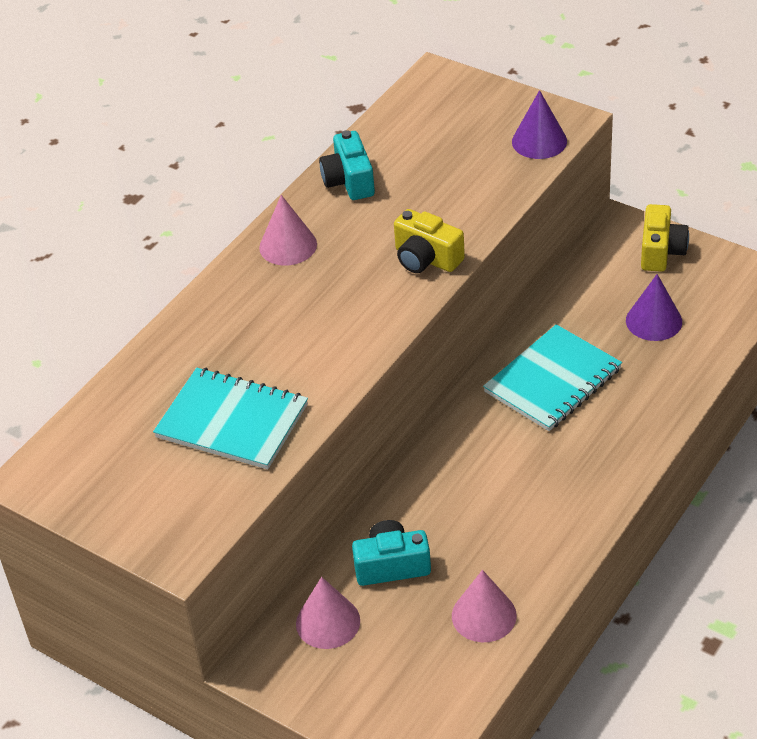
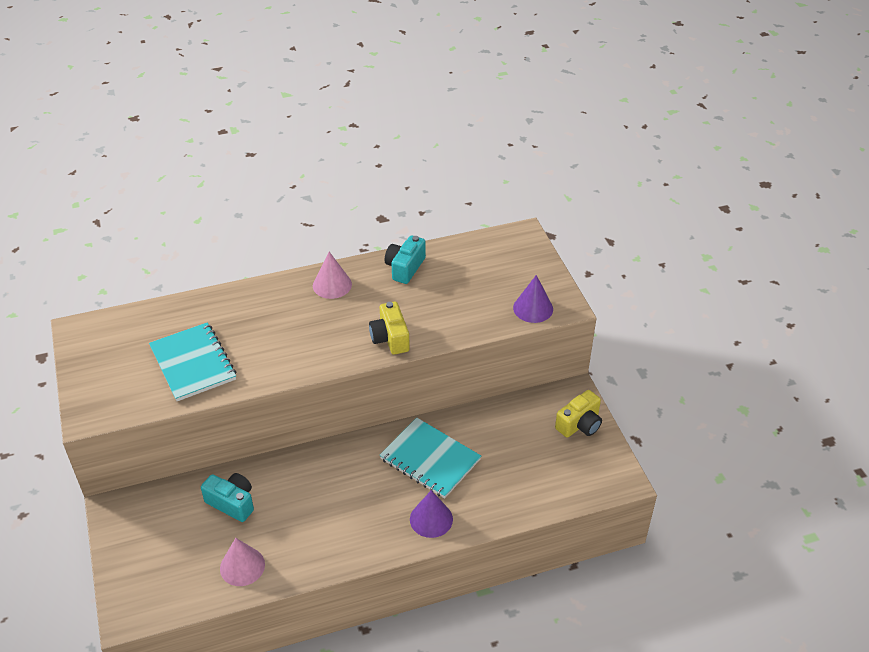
camera: 35 degrees right, 0 degrees up
(328, 622) = (169, 510): pink cone -> none
(552, 380) = (430, 459): turquoise notebook -> turquoise notebook turned 45 degrees clockwise
(654, 321) = (526, 463): purple cone -> purple cone (431, 519)

